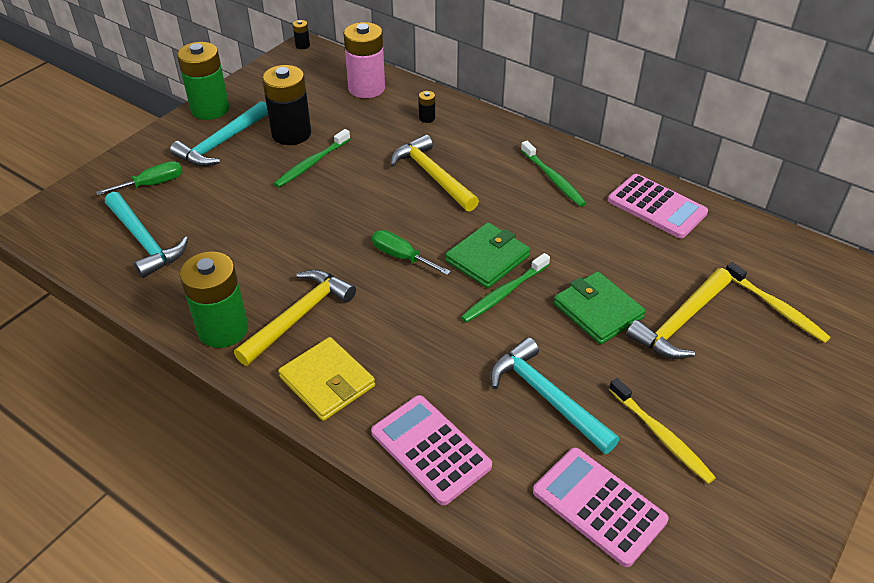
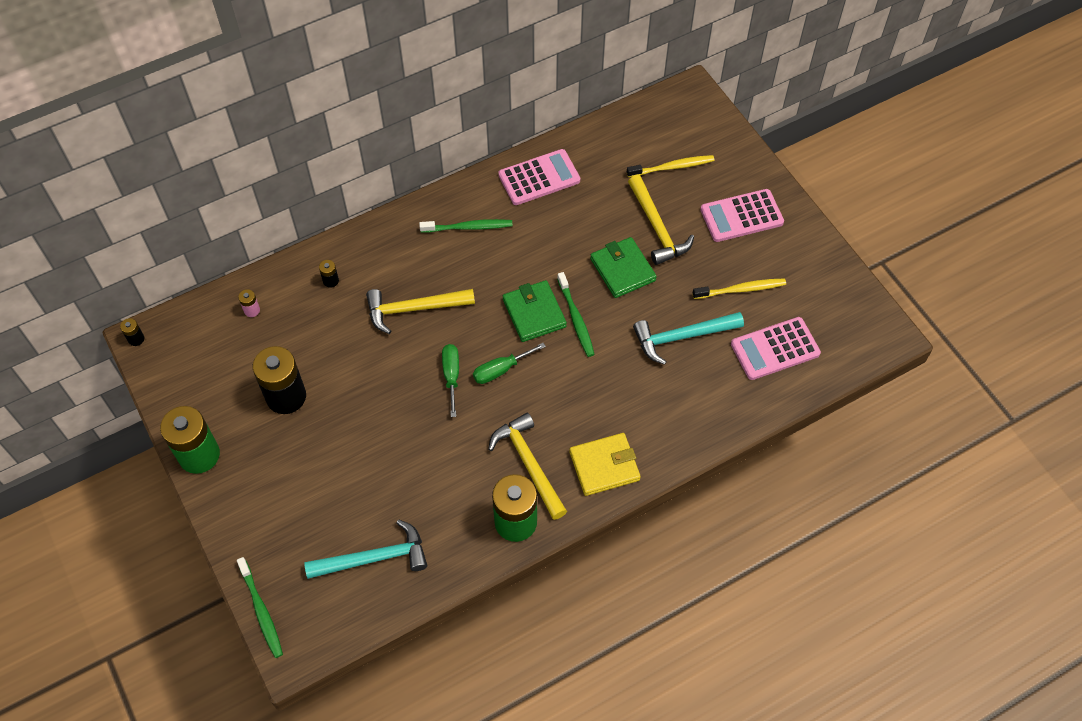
camera: 65 degrees left, 15 degrees up
(152, 184) = (293, 534): green screwdriver -> green screwdriver (451, 376)
(221, 143) = (264, 459): turquoise hammer -> none
(311, 164) = (342, 395): green toothbrush -> green toothbrush (261, 611)
(366, 88) = (252, 310): pink battery -> pink battery, size x0.42
(430, 449) = (692, 423): pink calculator -> pink calculator (741, 216)
(597, 311) = (622, 269): green wallet -> green wallet turned 75 degrees clockwise

